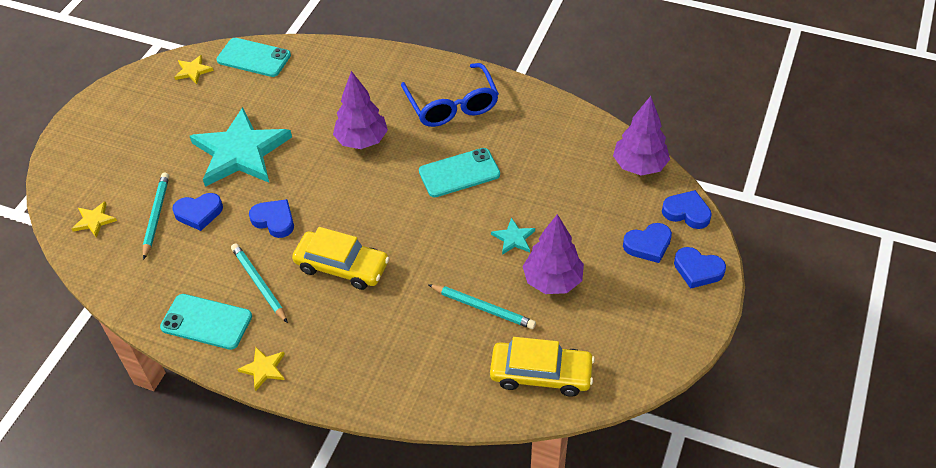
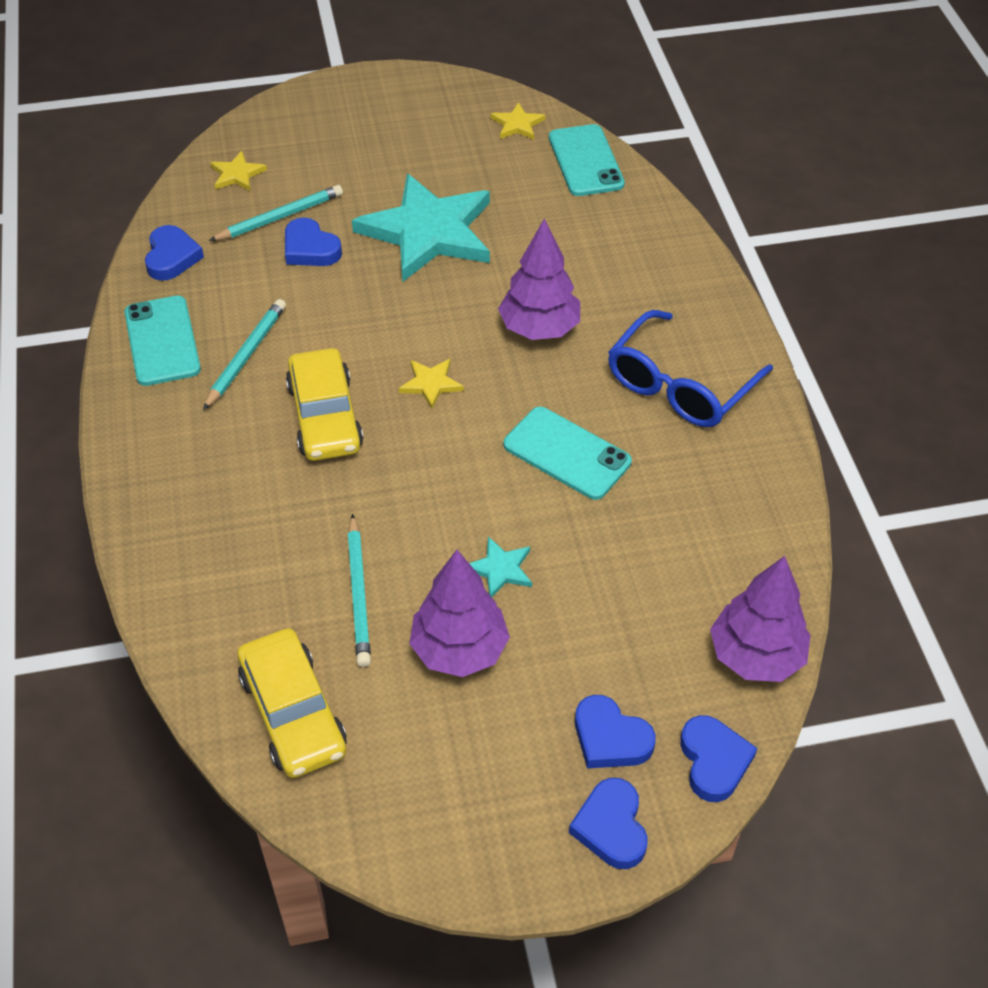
camera: 55 degrees right, 0 degrees up
(263, 369) = (128, 426): yellow star -> yellow star (431, 384)
(274, 220) = (348, 318): blue heart -> blue heart (172, 257)

